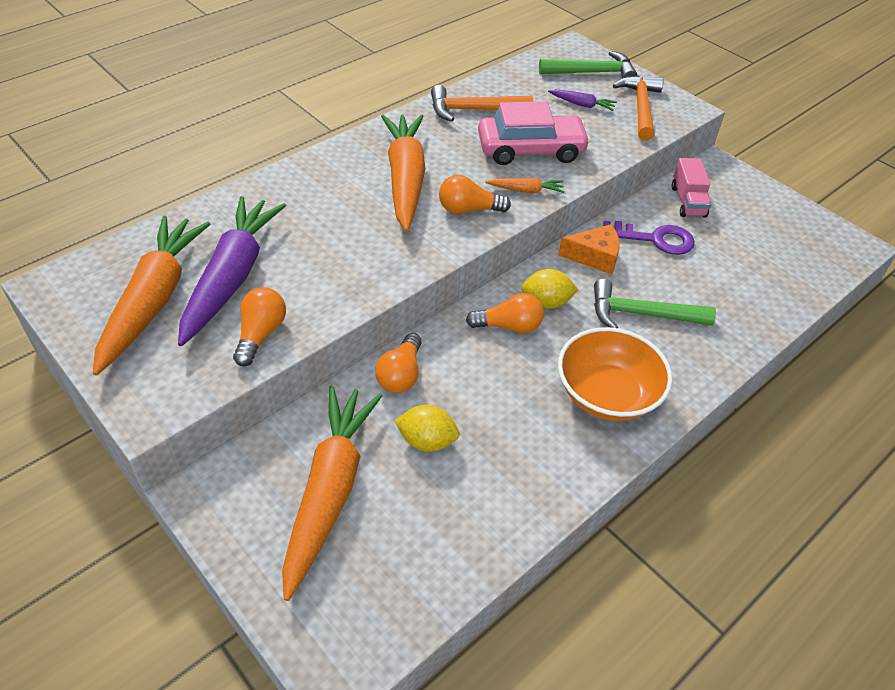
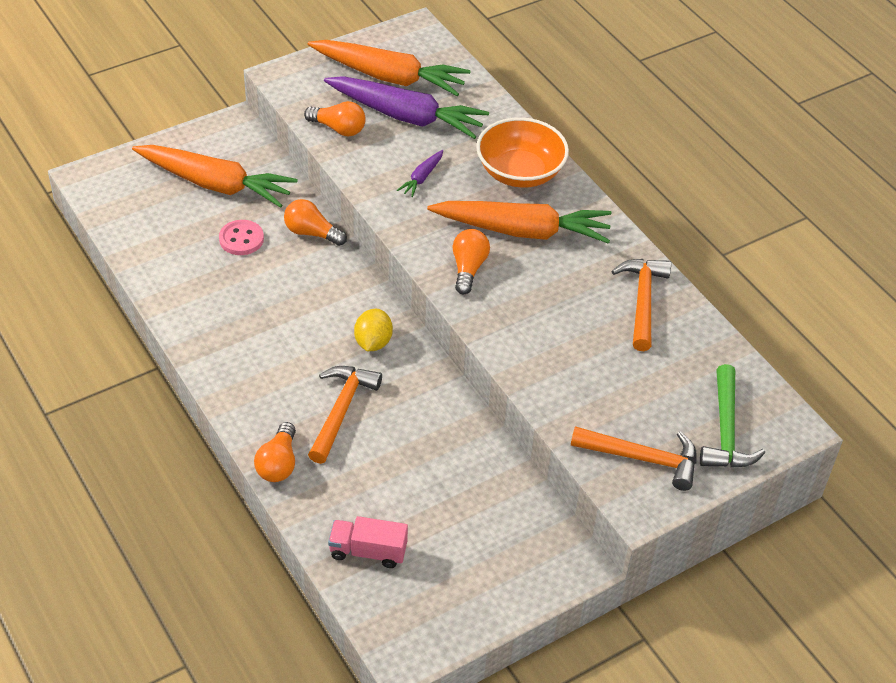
camera: 100 degrees right, 0 degrees up
(427, 441) = (241, 239): yellow lemon -> pink button
(508, 326) = (349, 309): orange light bulb -> orange light bulb (278, 463)
(525, 190) = (492, 316): orange carrot -> none
(530, 149) = (563, 335): pink car -> none
(582, 105) = (651, 401): purple carrot -> purple carrot (422, 177)
(594, 257) = (430, 395): orange cheese -> none
(607, 394) = (253, 358): orange bowl -> orange bowl (520, 172)
(641, 314) = (341, 411): green hammer -> orange hammer
(655, 239) = (448, 455): purple key -> none
(688, 201) = (509, 507): pink truck -> pink truck (368, 551)

